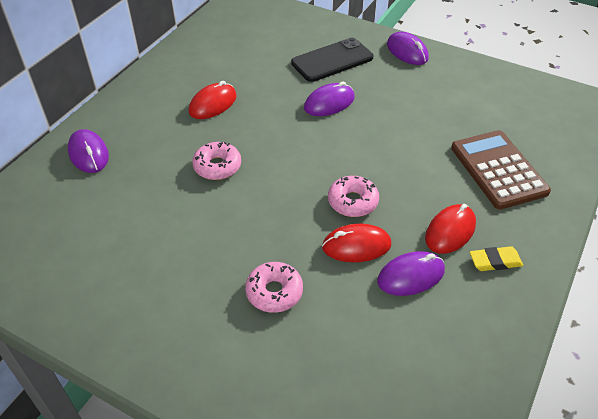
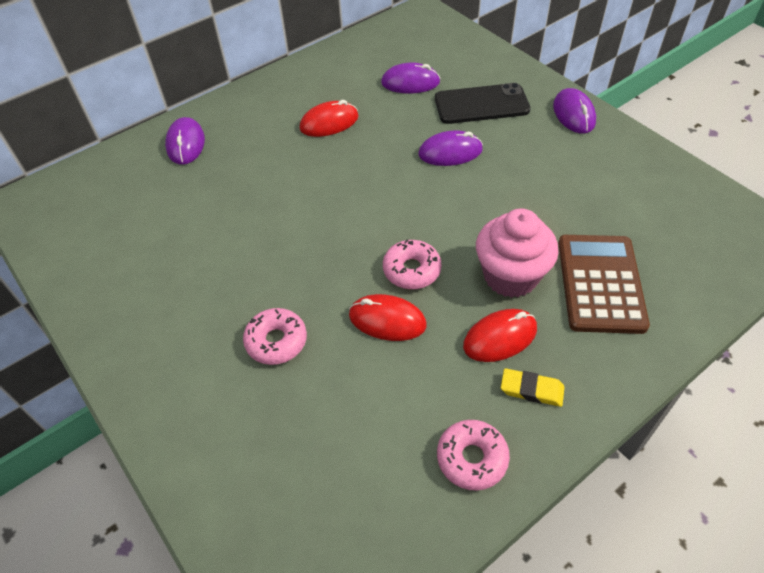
camera: 25 degrees right, 5 degrees up
(217, 166) = (296, 191): pink donut -> pink donut (472, 458)
(410, 276) = (426, 373): purple mouse -> purple mouse (410, 83)
(431, 184) = (510, 276): none -> pink cupcake

